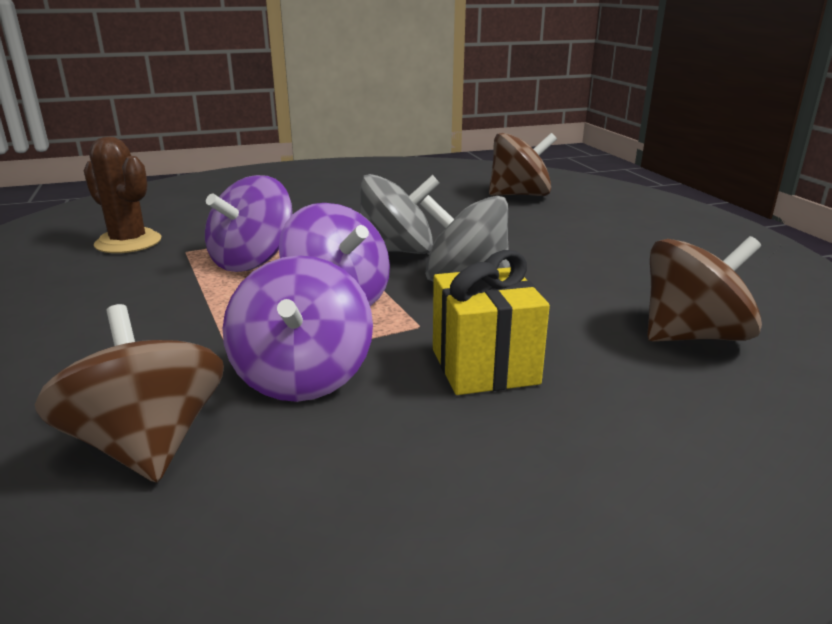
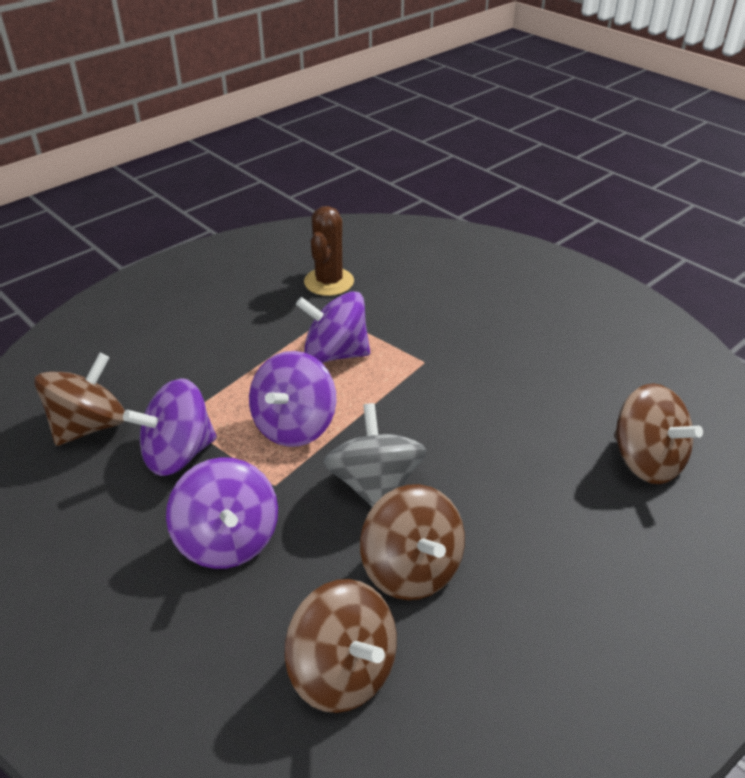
camera: 65 degrees right, 15 degrees up
(397, 251) = (408, 423): grey spinning top -> none
(484, 366) = (228, 539): yellow gift -> purple spinning top
(581, 285) = (411, 568): none -> brown spinning top

